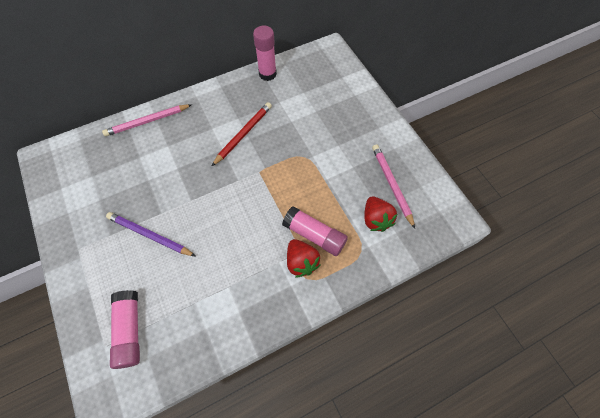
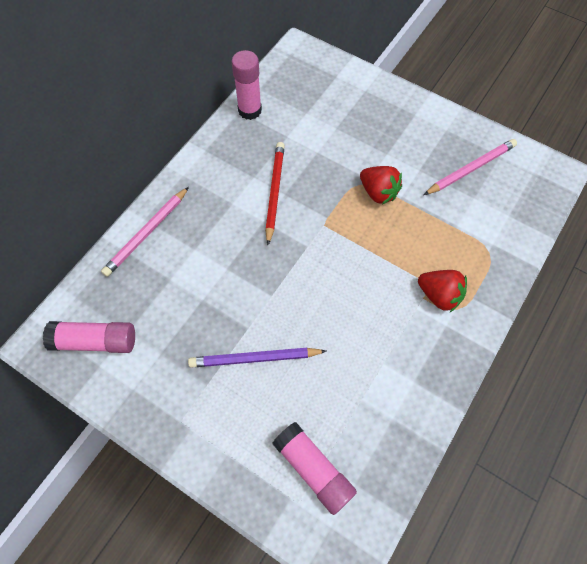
camera: 30 degrees left, 0 degrees up
(314, 235) = (432, 261): pink glue stick -> pink glue stick (95, 341)
(376, 219) = (480, 212): red strawberry -> red strawberry (378, 192)
(391, 185) = (471, 169): pink pencil -> pink pencil turned 105 degrees clockwise

